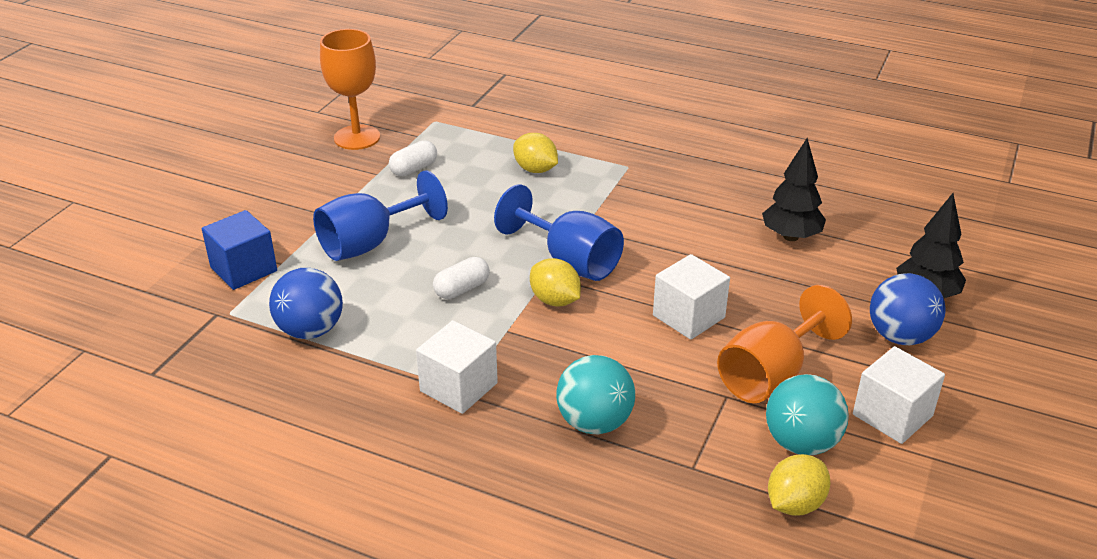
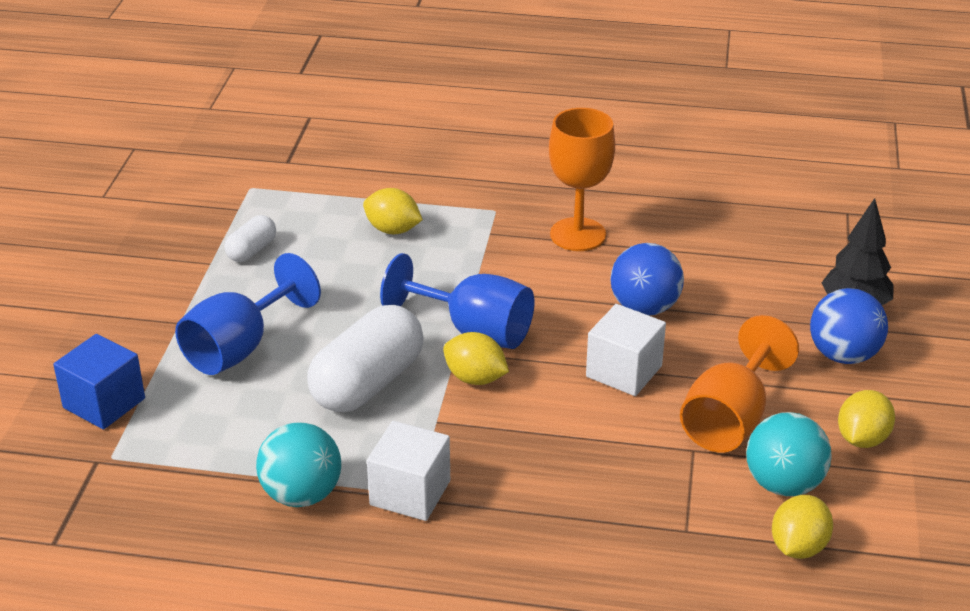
camera: 15 degrees left, 0 degrees up
(310, 330) = (216, 460): blue ball -> blue ball (644, 308)
(357, 137) = (166, 222): orange goblet -> orange goblet (578, 234)
(462, 289) = (367, 383): white capsule -> white capsule, size x2.00
(594, 422) = (569, 503): turquoise ball -> turquoise ball (301, 495)
(791, 236) = (698, 264): black tree -> none
(892, 415) = (862, 439): white cube -> yellow lemon

